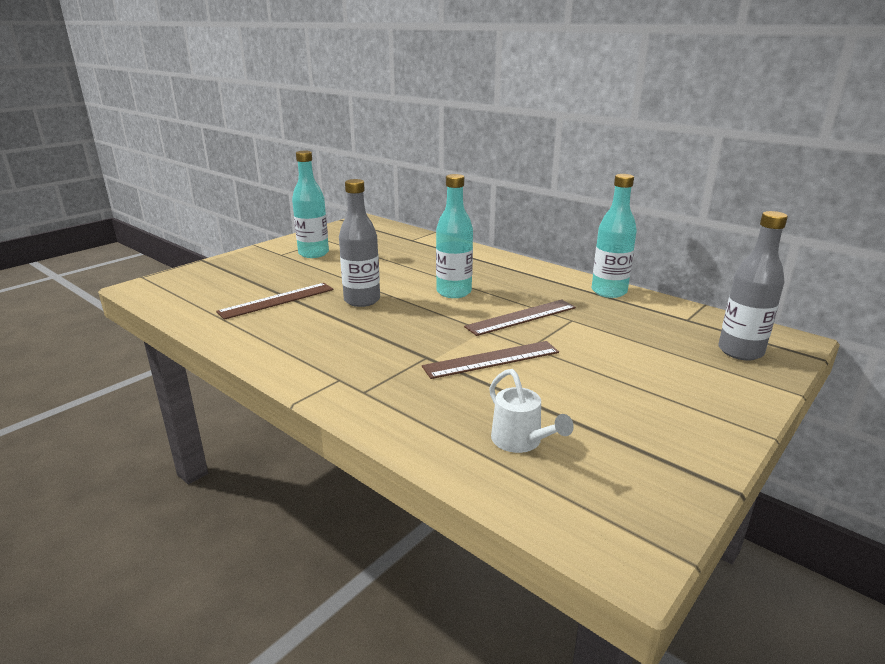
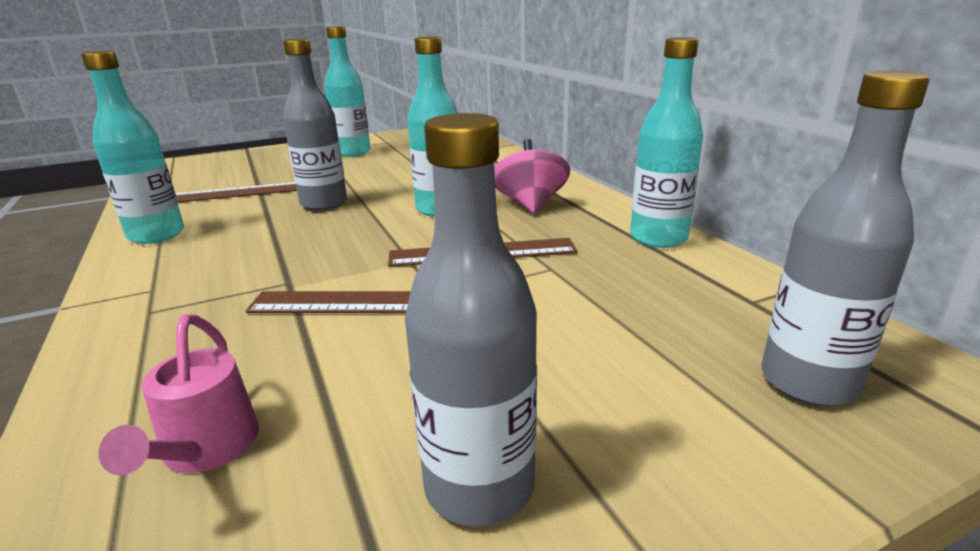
camera: 25 degrees right, 0 degrees up
(268, 344) = (156, 235): none -> turquoise bottle
(509, 280) = (530, 204): none -> pink spinning top
(521, 442) = (205, 451): white watering can -> pink watering can
(658, 421) = (479, 486): none -> grey bottle

